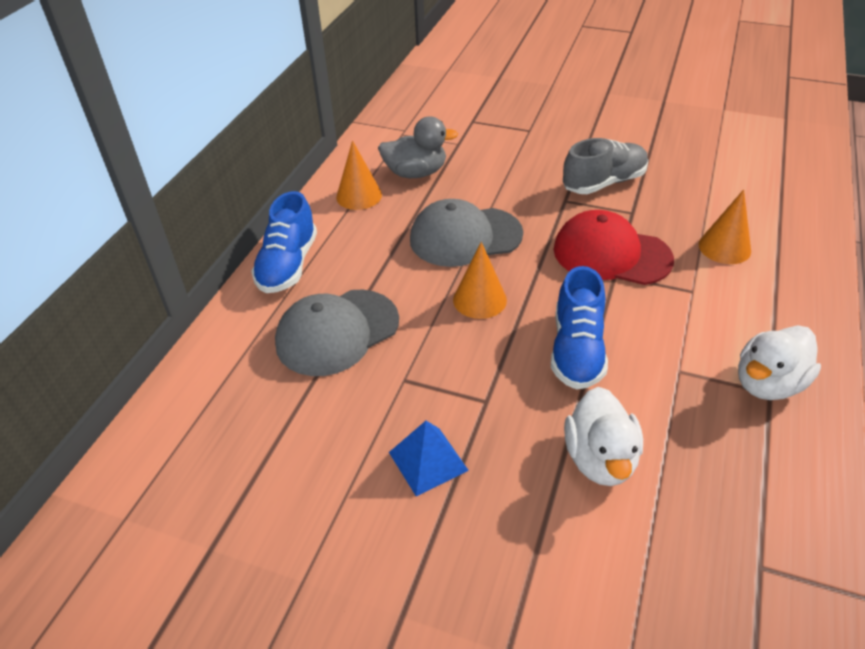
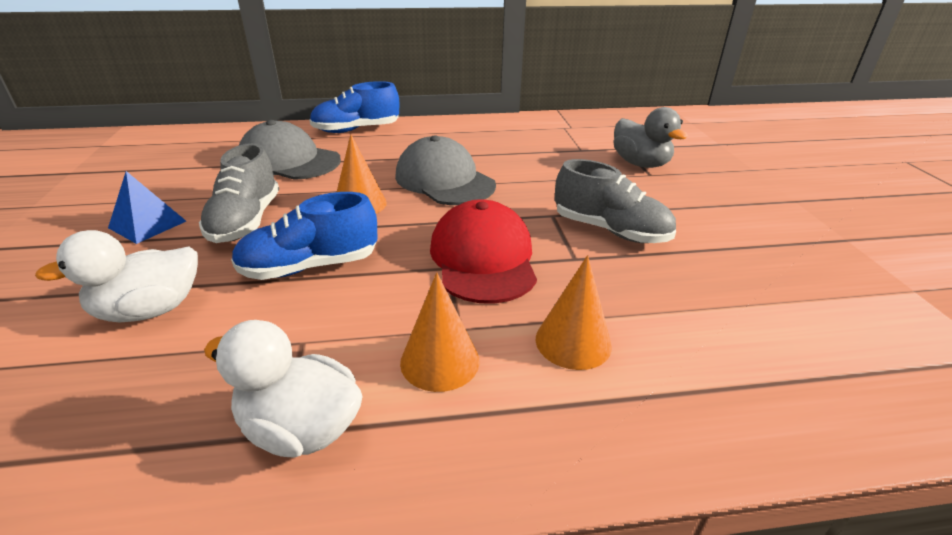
camera: 60 degrees right, 10 degrees down
(359, 196) = (460, 132): orange cone -> orange cone (440, 361)
(416, 173) = (515, 143): grey duck -> grey duck (640, 164)
(467, 382) = (246, 221): none -> grey shoe

